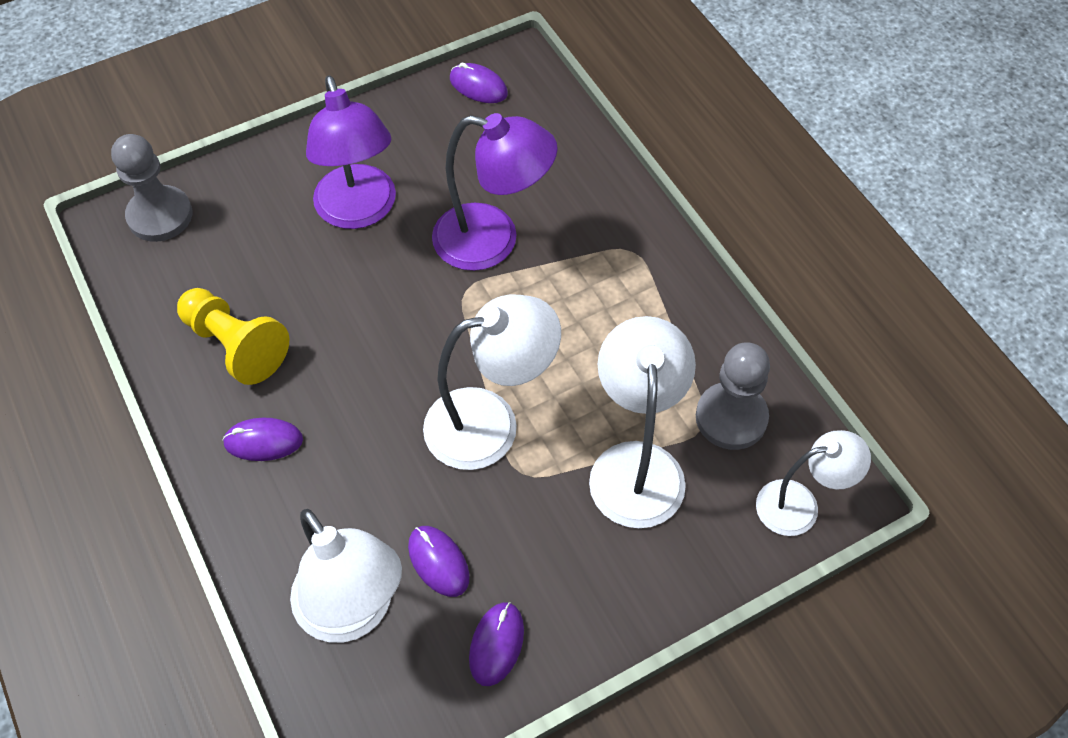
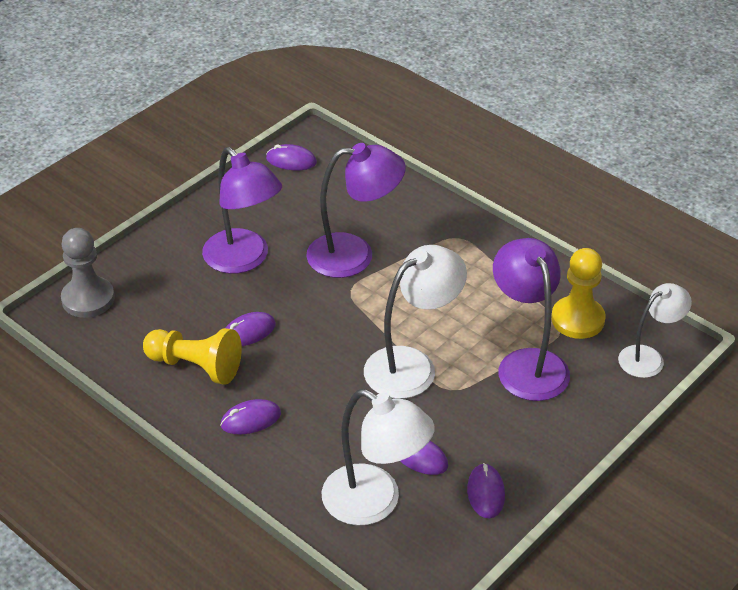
camera: 20 degrees left, 15 degrees down
(318, 315) = (248, 332): none -> purple mouse
(636, 464) = (527, 363): white lamp -> purple lamp
(731, 417) = (577, 319): grey pawn -> yellow pawn

